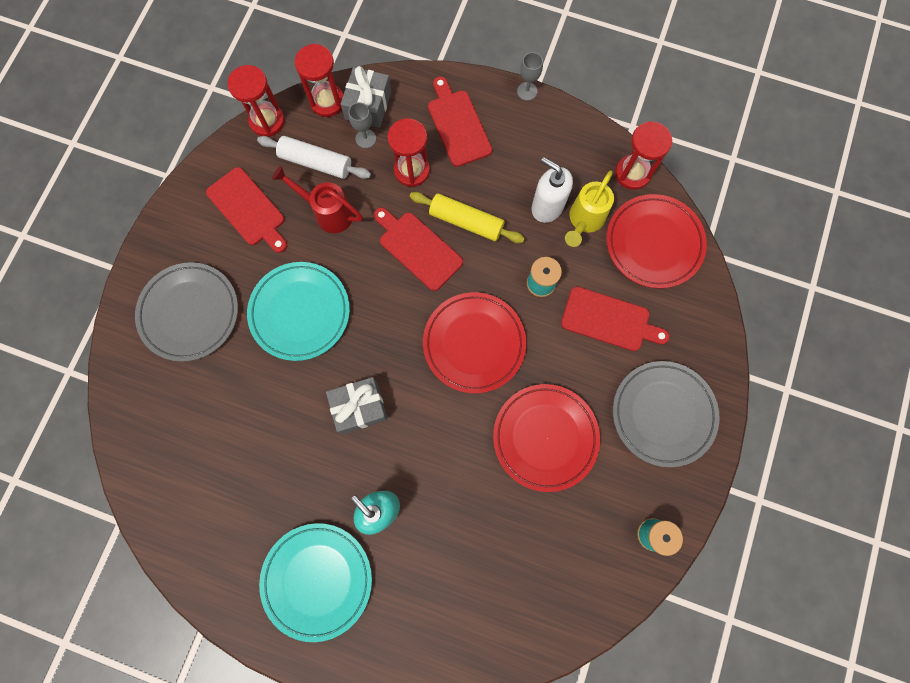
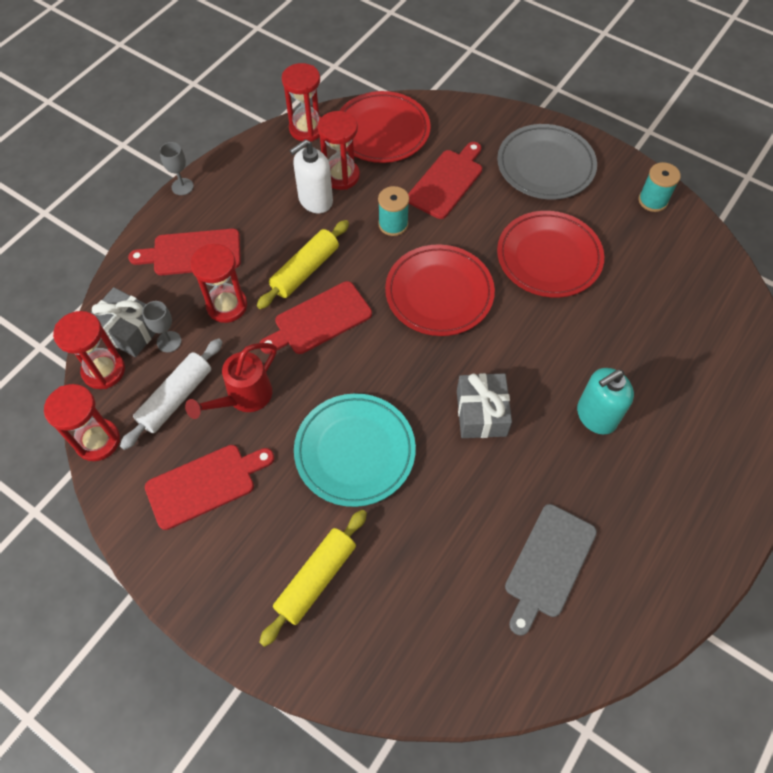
camera: 75 degrees left, 15 degrees down
(190, 313) = (316, 579): grey plate -> yellow rolling pin
(234, 489) = (548, 564): none -> grey cutting board
(317, 580) = (662, 493): turquoise plate -> none
(584, 221) = (341, 176): yellow watering can -> red hourglass

